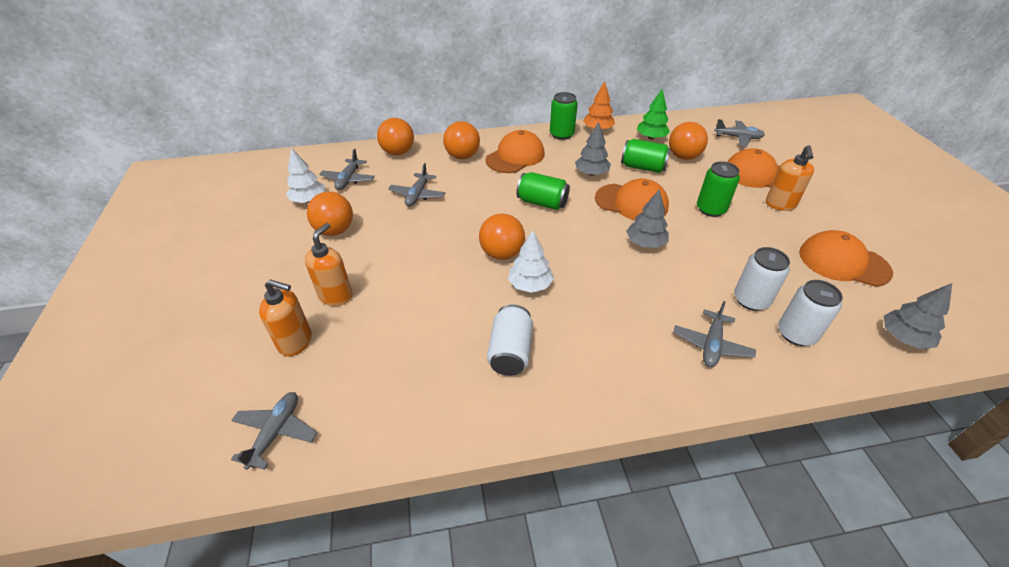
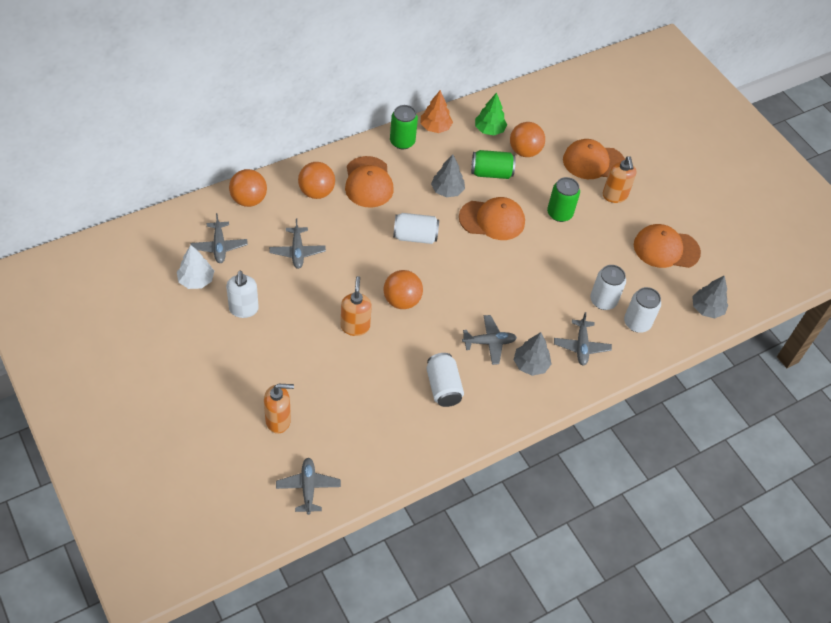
camera: 25 degrees left, 10 degrees up
(335, 230) = (243, 309): orange ball -> white soap dispenser
(336, 296) = (285, 373): orange soap dispenser -> orange soap dispenser (355, 326)
(515, 156) = (368, 182): orange cap -> orange cap turned 150 degrees clockwise
(530, 285) = (436, 326): white tree -> none
(542, 203) = (415, 236): green can -> white can
(645, 243) = (514, 263): grey tree -> grey tree (530, 365)
(738, 138) = (569, 114): grey plane -> grey plane (489, 342)

